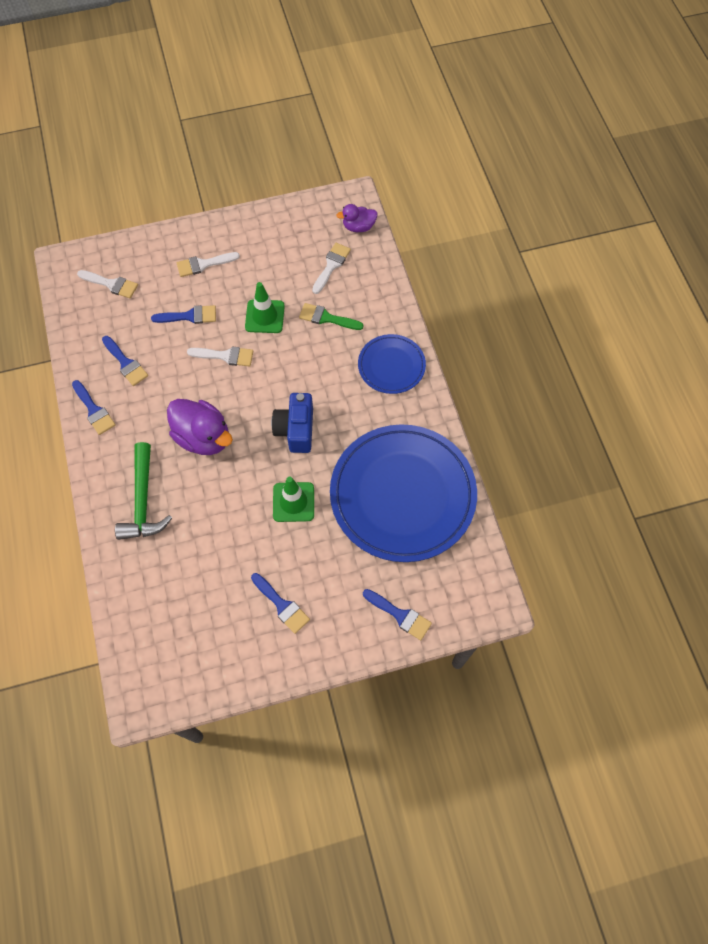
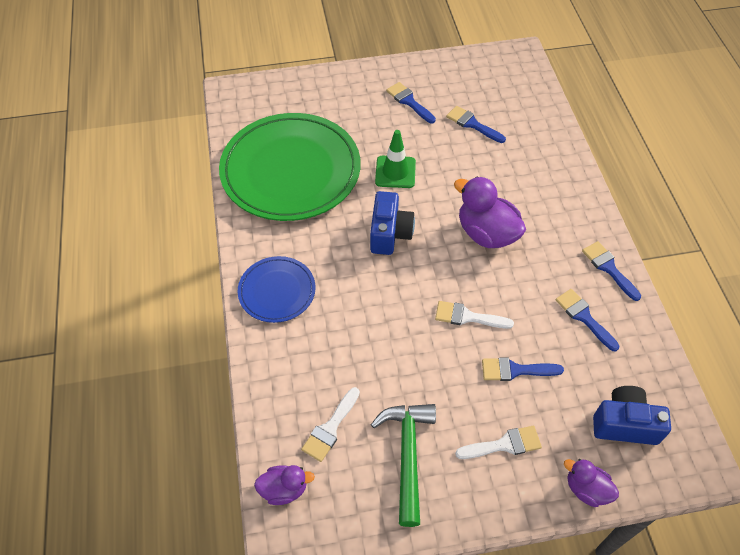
camera: 175 degrees left, 10 degrees down
(111, 284) = (624, 424): white brush -> blue camera
(143, 501) = (540, 182): green hammer -> green hammer (407, 455)
(148, 242) = (586, 489): none -> purple duck
(265, 316) = (421, 362): green traffic cone -> none
(326, 318) = (345, 354): green brush -> none
(400, 615) = (311, 89): blue brush -> blue brush (472, 124)
(402, 495) = (291, 171): blue plate -> green plate

